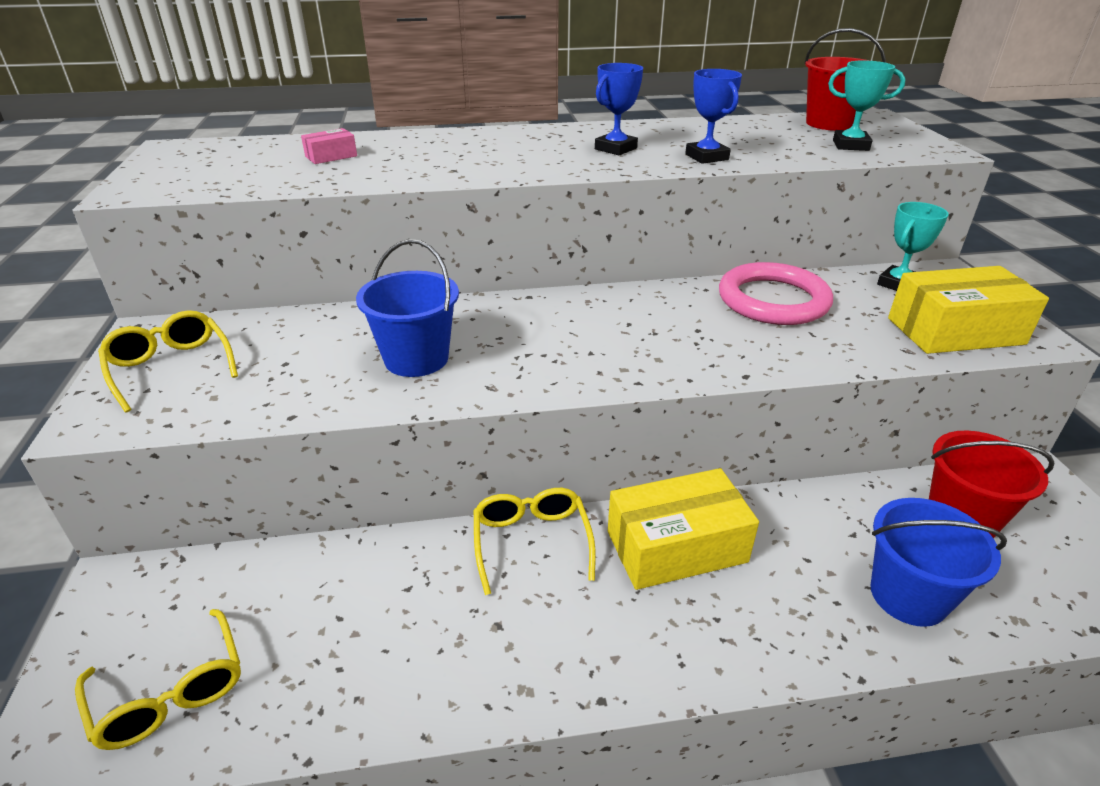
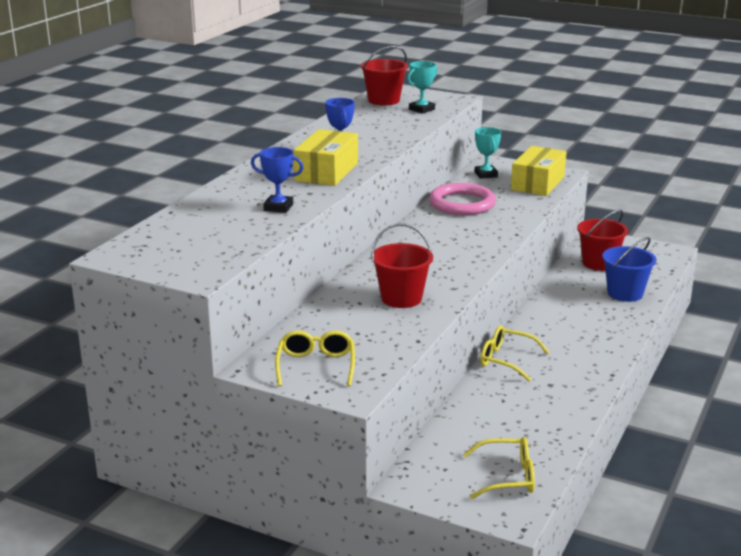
camera: 55 degrees left, 10 degrees down
(171, 367) = (316, 365): yellow glasses -> yellow glasses turned 90 degrees clockwise
(331, 156) = (226, 216): pink box -> none
(416, 358) = (401, 298): blue bucket -> red bucket
(676, 547) = (548, 327): yellow box -> yellow box (326, 172)
(706, 157) = (388, 139): blue trophy -> blue trophy (278, 207)

